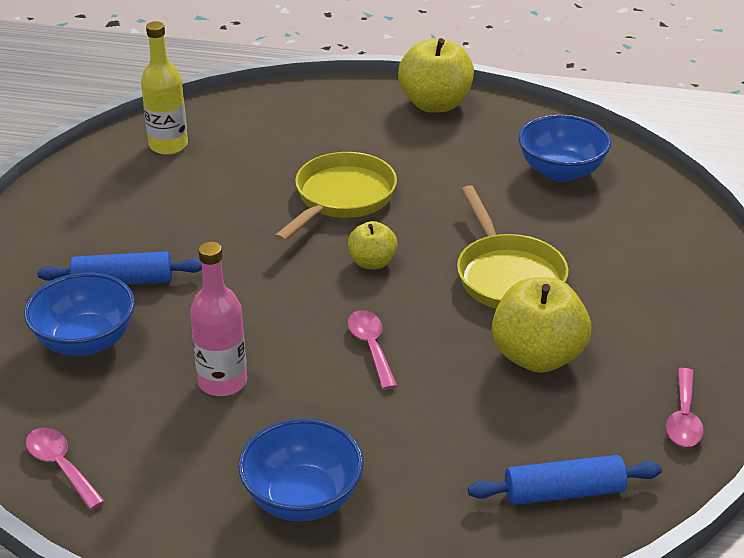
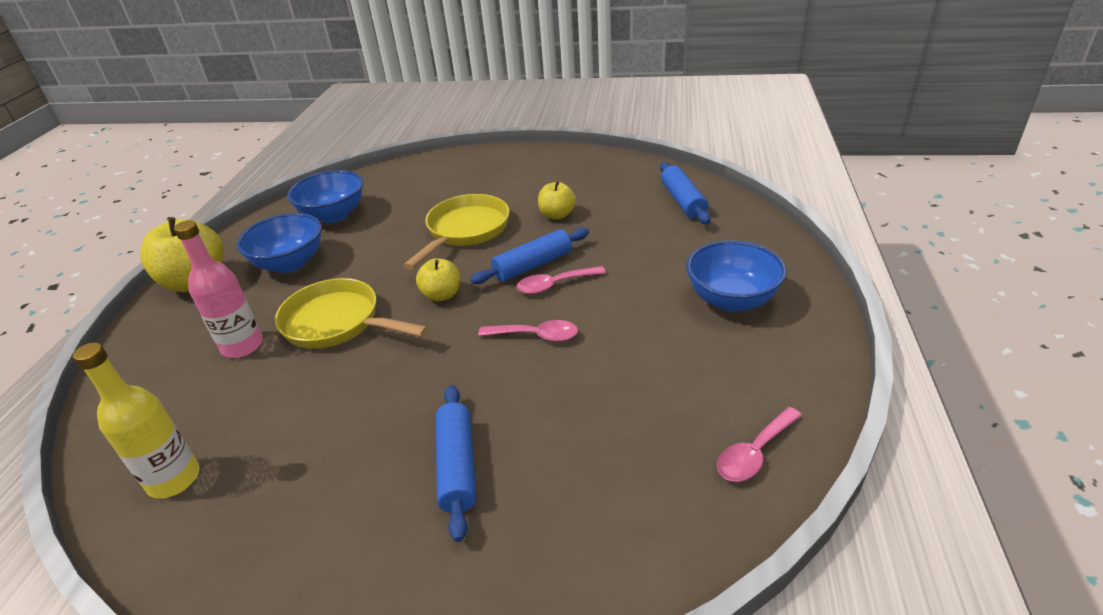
camera: 90 degrees left, 0 degrees up
(85, 341) = (564, 477): blue bowl -> blue bowl (290, 263)
(222, 382) = (611, 361): pink bottle -> pink bottle (242, 346)
(416, 331) = (533, 265): none -> blue rolling pin
(507, 276) = (465, 231): yellow pan -> yellow pan turned 45 degrees counterclockwise
(537, 356) = (557, 215): yellow apple -> yellow apple, size x0.56
(683, 418) = (606, 168): pink spoon -> pink spoon (536, 336)

